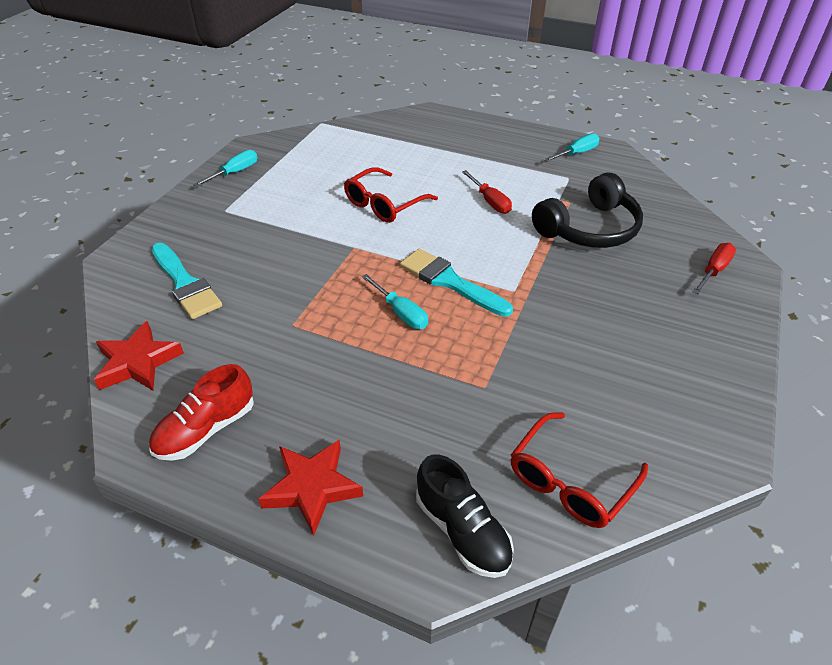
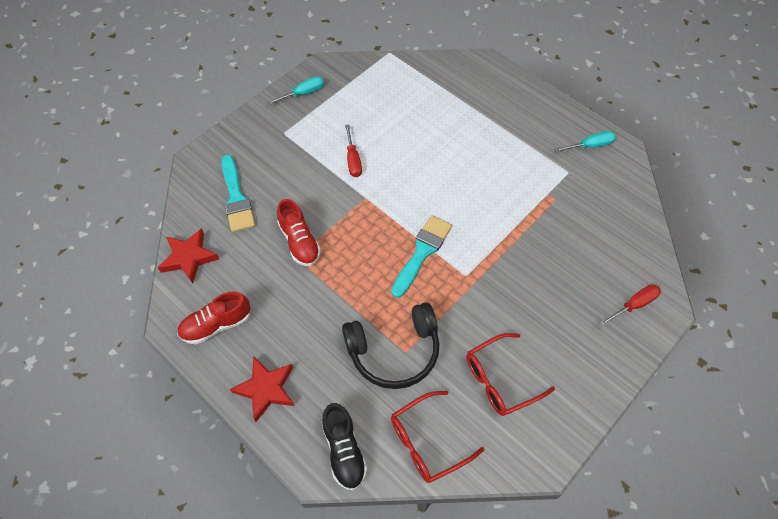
camera: 20 degrees right, 15 degrees up
(289, 308) = (299, 242): none -> red shoe
(384, 204) = (404, 160): red glasses -> red glasses (500, 380)
(401, 313) = (375, 270): turquoise screwdriver -> none
(450, 282) = (422, 252): turquoise brush -> turquoise brush turned 60 degrees clockwise
(490, 202) = (490, 181): red screwdriver -> red screwdriver (353, 160)
(589, 229) = (556, 232): black headphones -> black headphones (394, 351)

